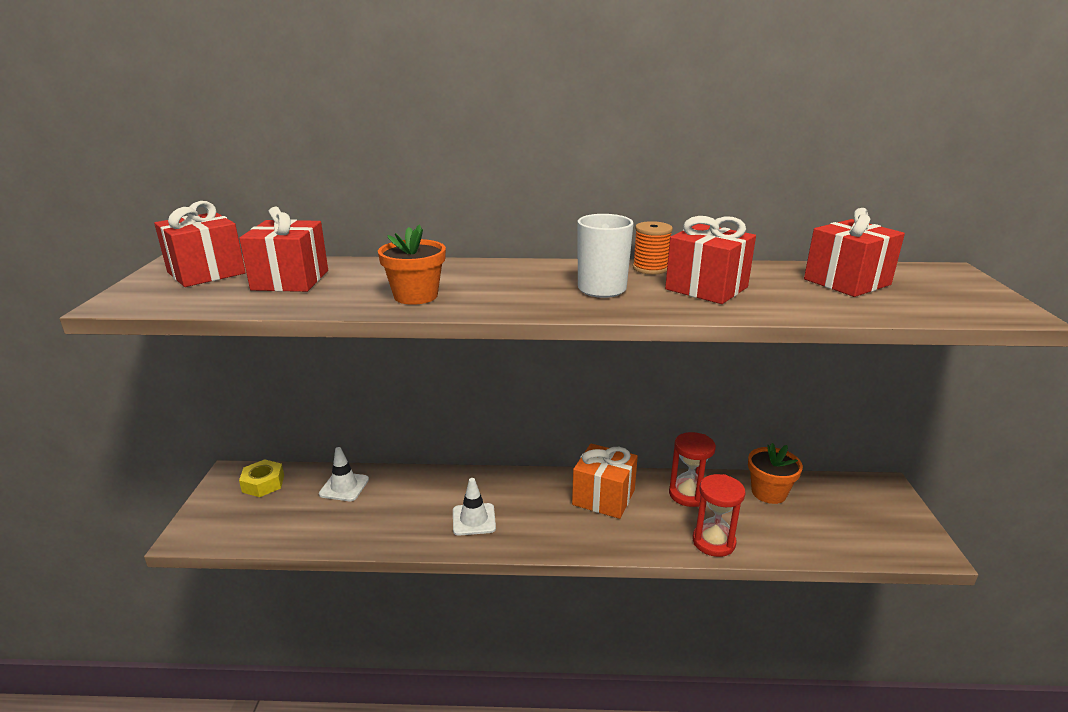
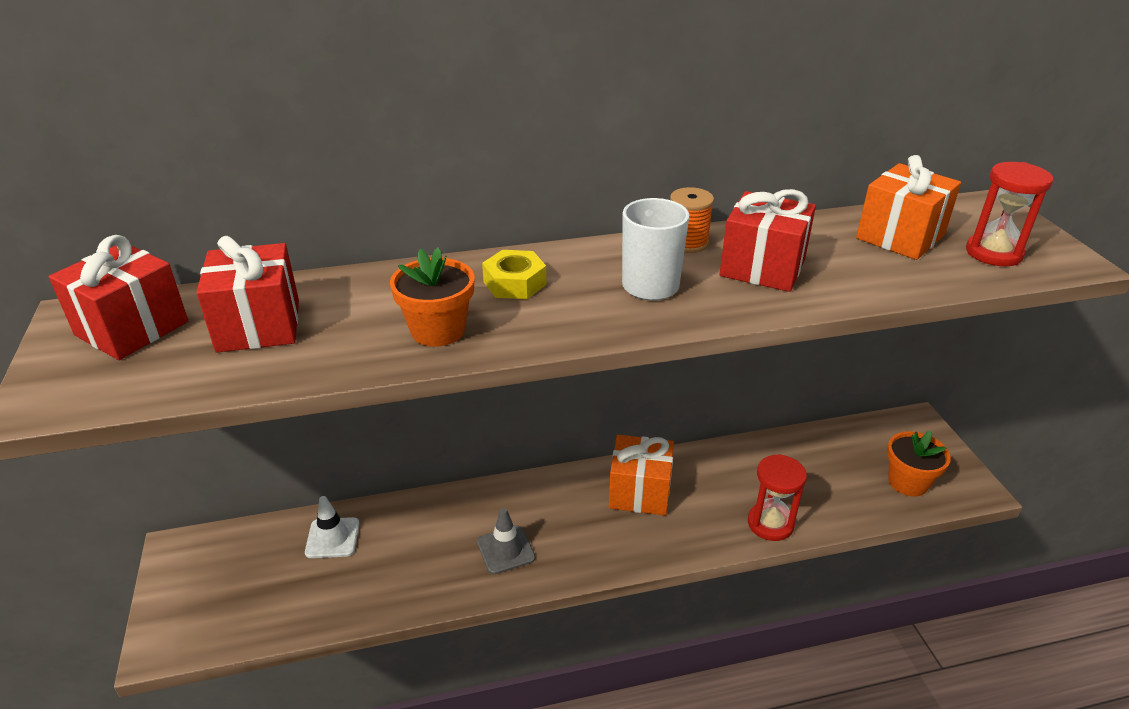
camera: 15 degrees left, 10 degrees up
(263, 483) = (226, 554): yellow nut -> yellow nut (514, 283)
(474, 519) = (506, 550): white traffic cone -> grey traffic cone
(688, 494) = (727, 470): red hourglass -> red hourglass (993, 253)
(768, 492) = (807, 452): orange flower pot -> orange flower pot (908, 482)
(847, 282) = (900, 237): red gift -> orange gift

